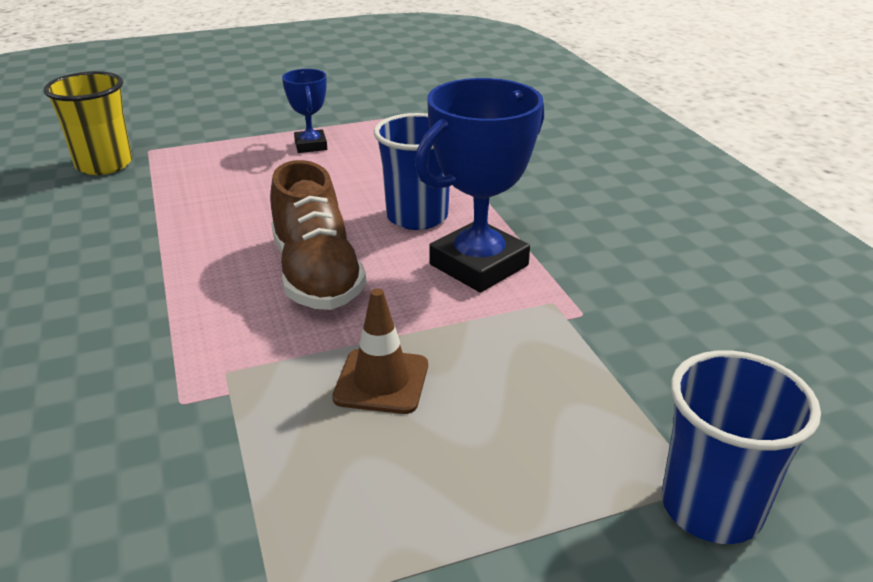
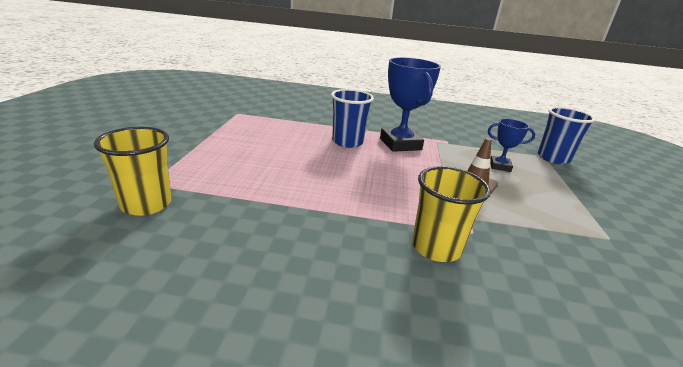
camera: 65 degrees left, 5 degrees down
(113, 371) = (436, 247): none -> yellow cup
(311, 145) = (234, 141): blue trophy -> blue trophy (500, 166)
(316, 275) = (380, 174): brown shoe -> none

